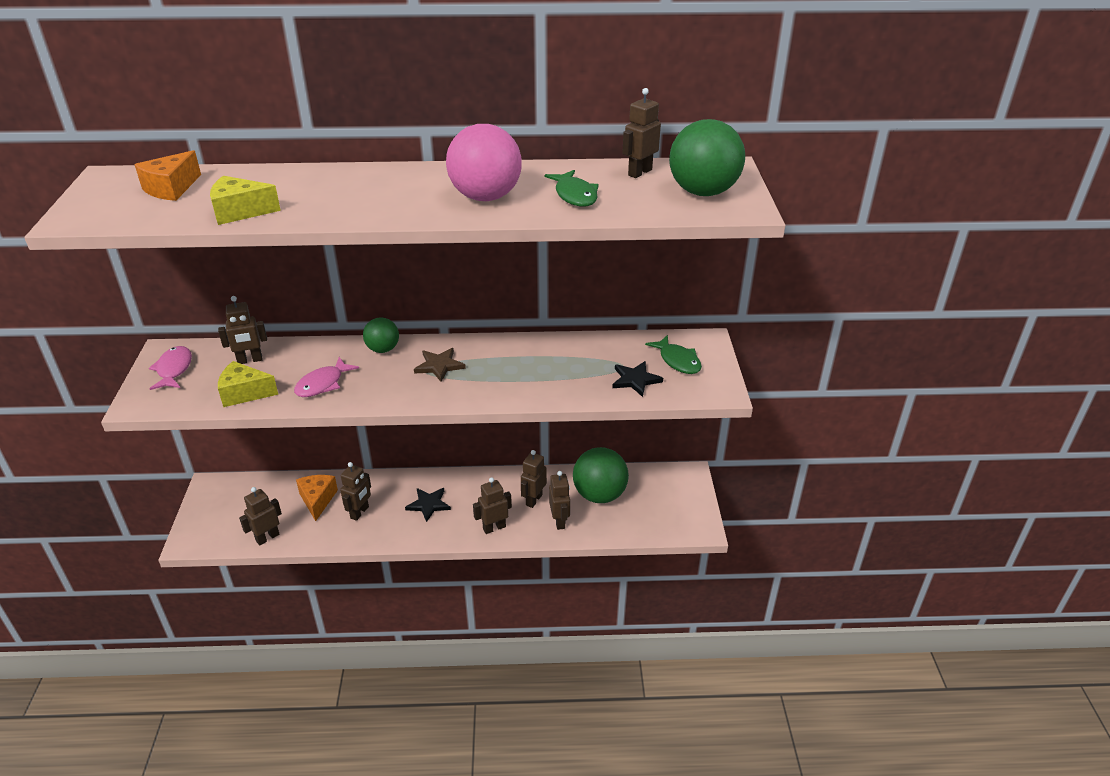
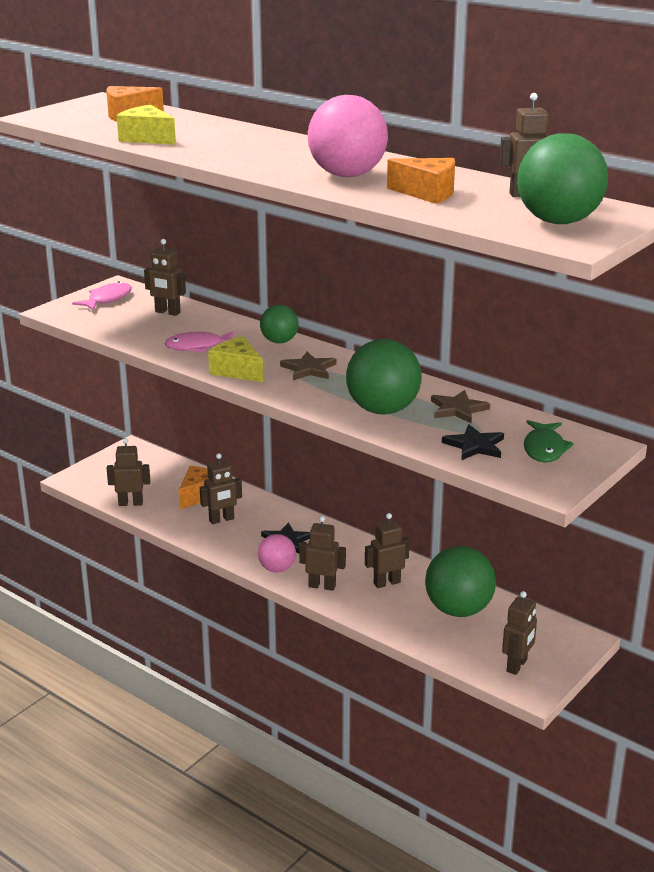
camera: 40 degrees right, 10 degrees down
(244, 393) = (134, 331): yellow cheese -> yellow cheese (237, 371)
(447, 532) = (277, 569): none -> pink ball
(539, 378) = (382, 410): none -> green ball
(559, 521) = (390, 611): brown robot -> brown robot (517, 666)
(575, 195) = (427, 193): green fish -> orange cheese
(586, 353) = (458, 409): none -> brown star

